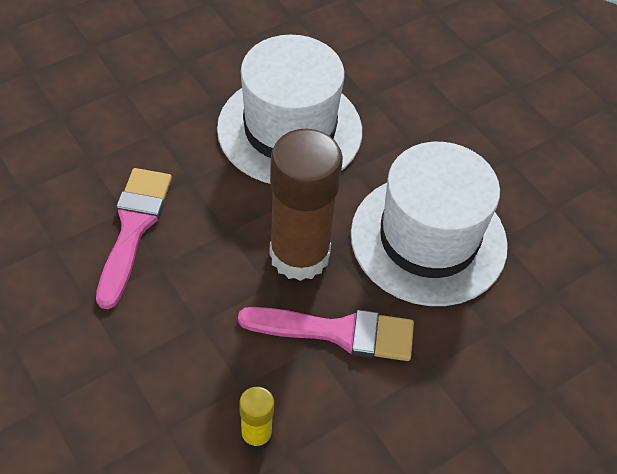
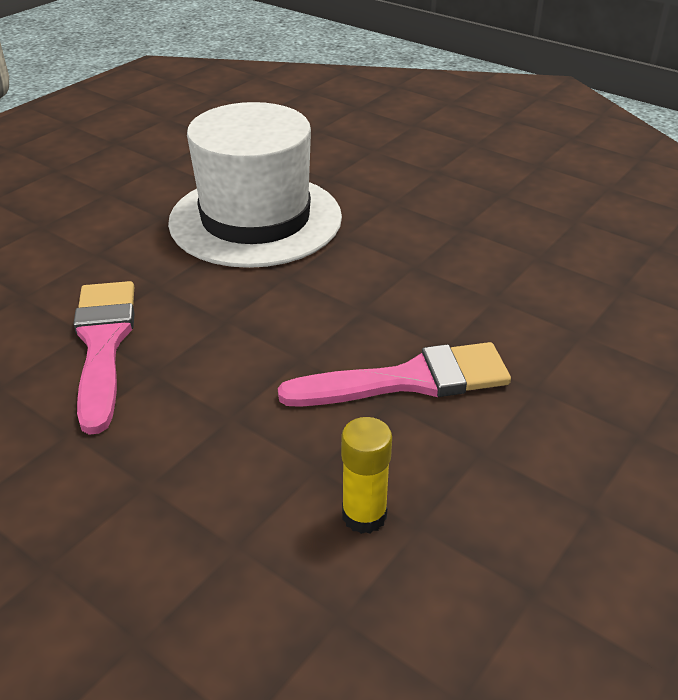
camera: 15 degrees left, 15 degrees down
(299, 255) = (323, 321): brown glue stick -> none
(428, 239) = (461, 273): white hat -> none

